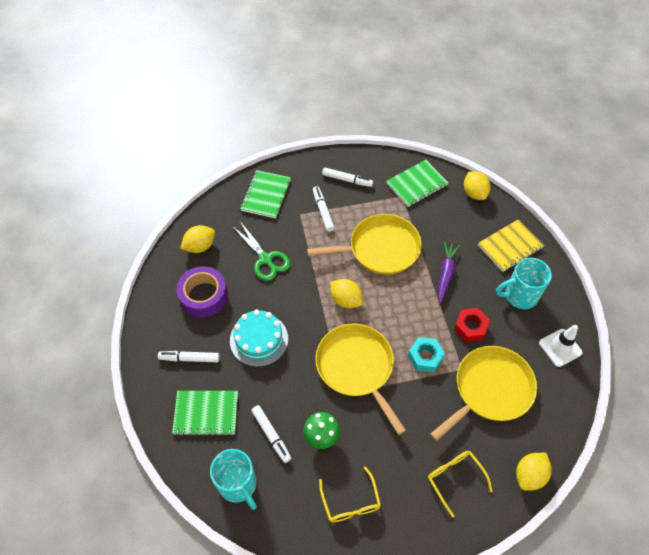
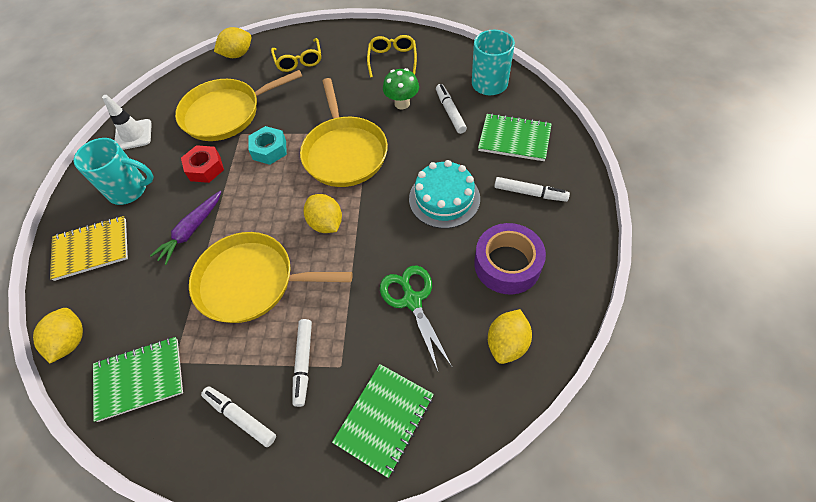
camera: 160 degrees left, 0 degrees up
(200, 246) = (507, 343): yellow lemon -> yellow lemon turned 45 degrees counterclockwise

